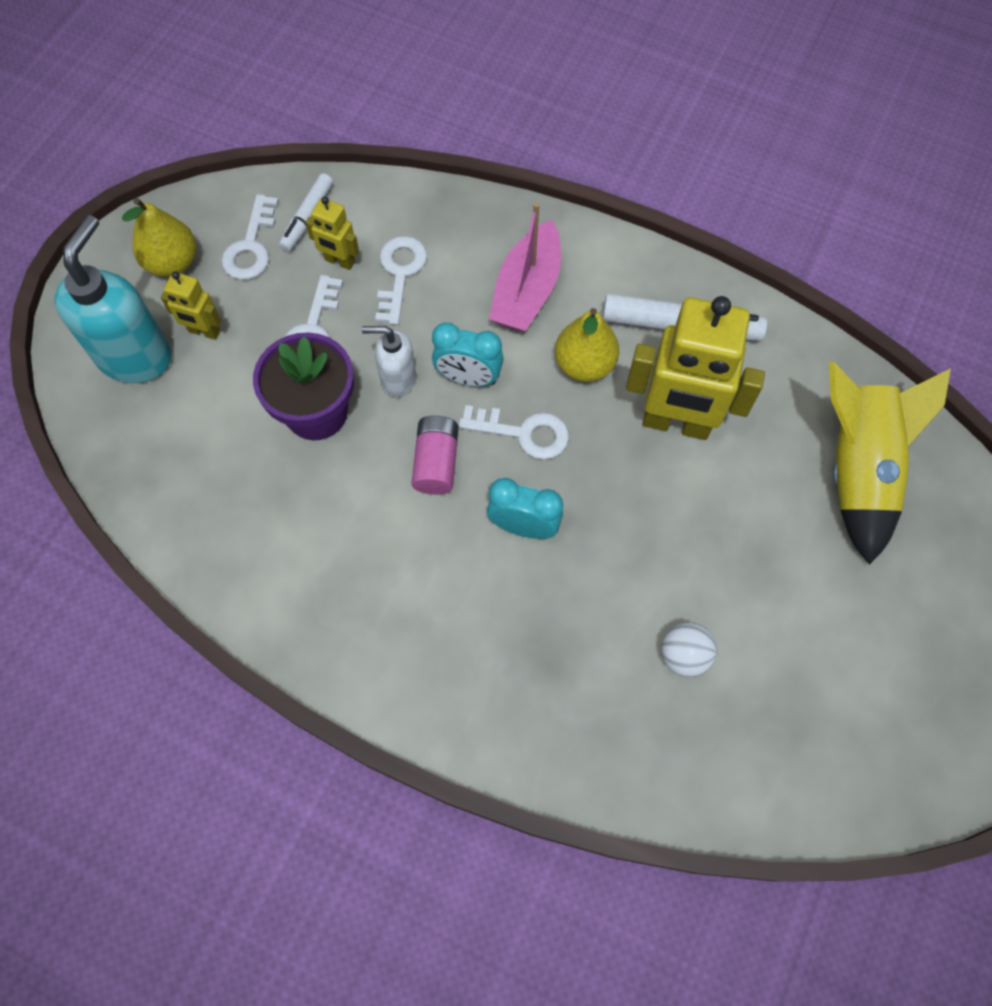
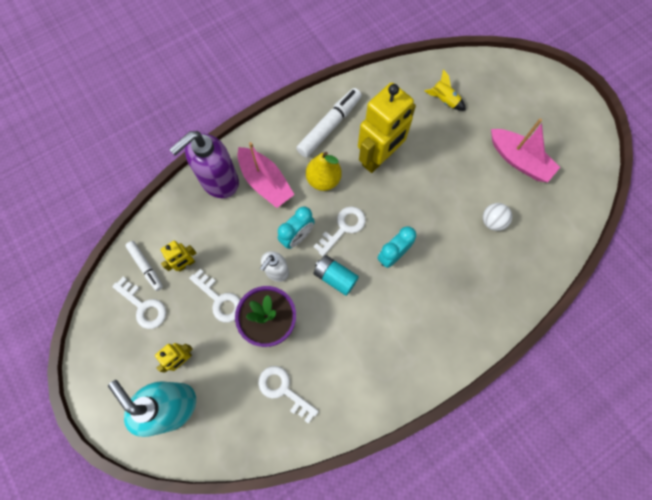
camera: 60 degrees left, 5 degrees up
(172, 263) = (124, 356): yellow pear -> none
(400, 273) = (214, 237): white key -> white key (283, 390)
(436, 462) = (335, 277): pink battery -> turquoise battery
(488, 232) = (219, 181): none -> purple soap dispenser
(832, 648) = (519, 160): none -> pink boat
(856, 470) = (444, 100): yellow rocket -> yellow rocket, size x0.46

